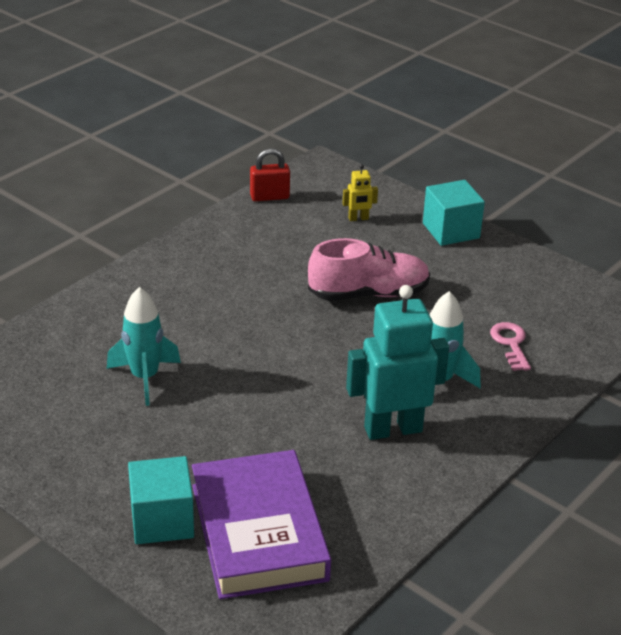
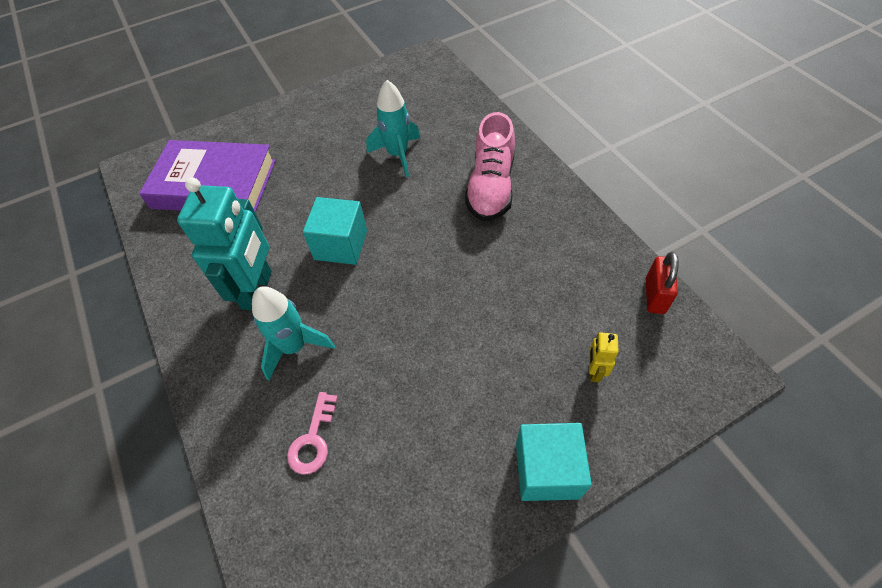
camera: 115 degrees right, 20 degrees up
(162, 520) = (256, 142): turquoise cube -> turquoise cube (341, 245)
(368, 294) = (448, 334): pink shoe -> pink shoe (490, 187)
(511, 343) = (313, 440): pink key -> pink key turned 90 degrees clockwise

